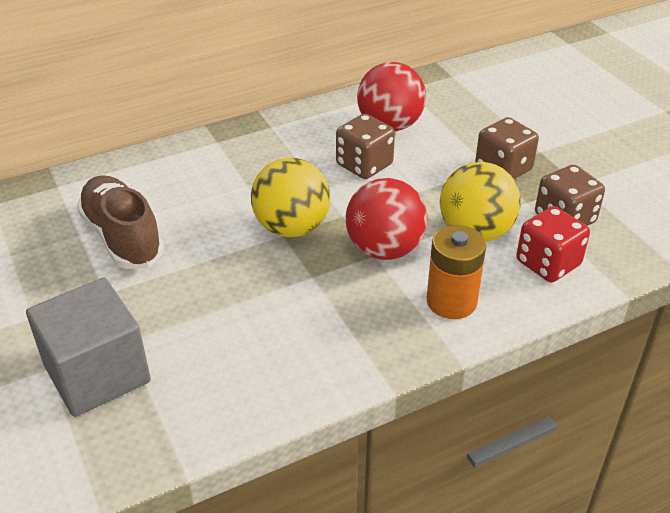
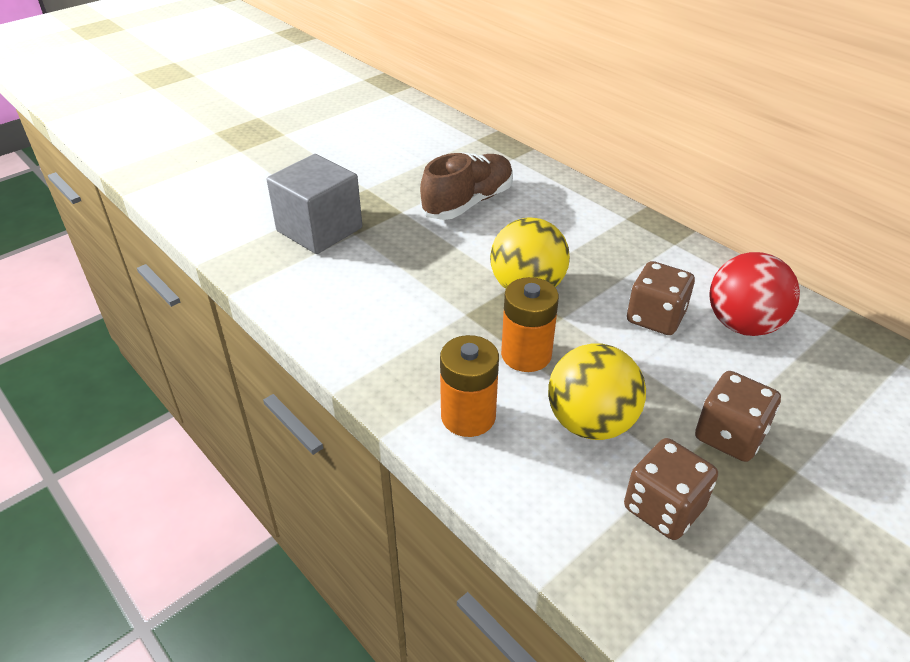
camera: 75 degrees right, 0 degrees up
(384, 249) = (526, 355): red ball -> orange battery
(548, 263) = (567, 496): red dice -> none

